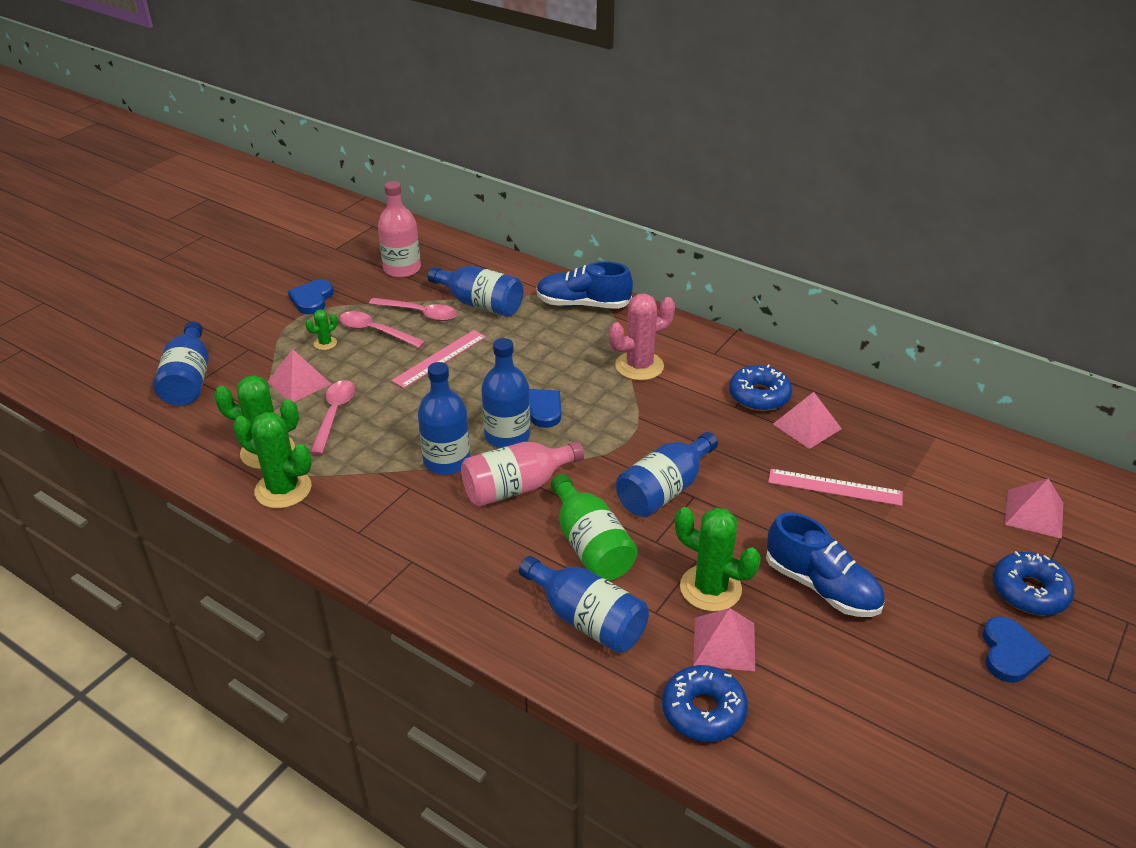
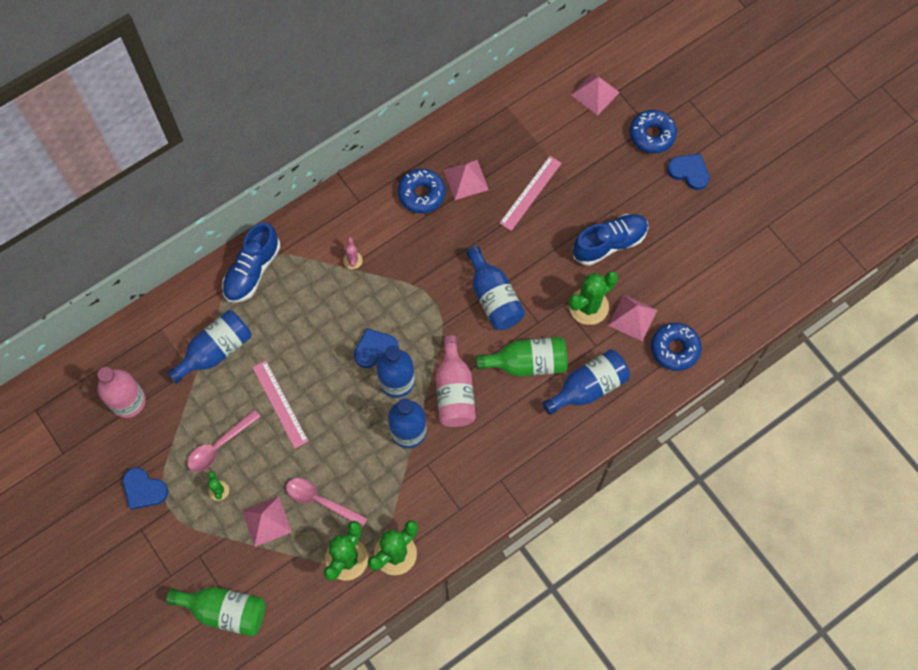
camera: 70 degrees left, 30 degrees up
(189, 380) = (225, 611): blue bottle -> green bottle
(419, 313) = (207, 404): pink spoon -> none
(639, 366) = (353, 260): pink cactus -> pink cactus, size x0.49

